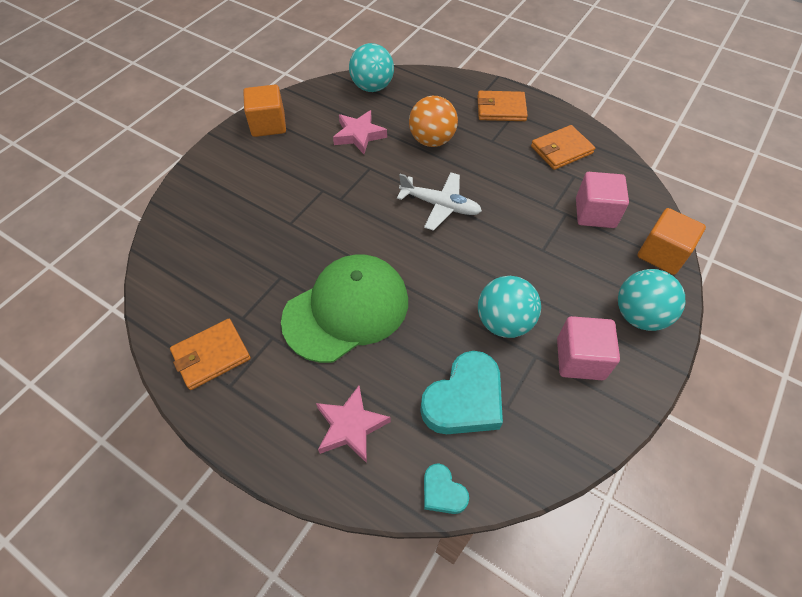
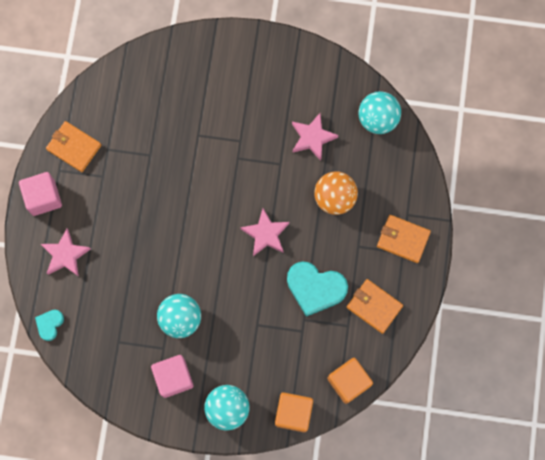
camera: 65 degrees right, 20 degrees up
(268, 125) = (289, 61): orange cube -> orange cube (348, 382)
(346, 310) = (143, 212): green cap -> none
(440, 205) = (266, 234): white plane -> pink star
(464, 399) = (112, 314): turquoise heart -> turquoise heart (315, 288)
(501, 109) = (403, 239): orange wallet -> orange wallet turned 45 degrees counterclockwise
(595, 213) = (313, 353): pink cube -> pink cube (43, 198)

